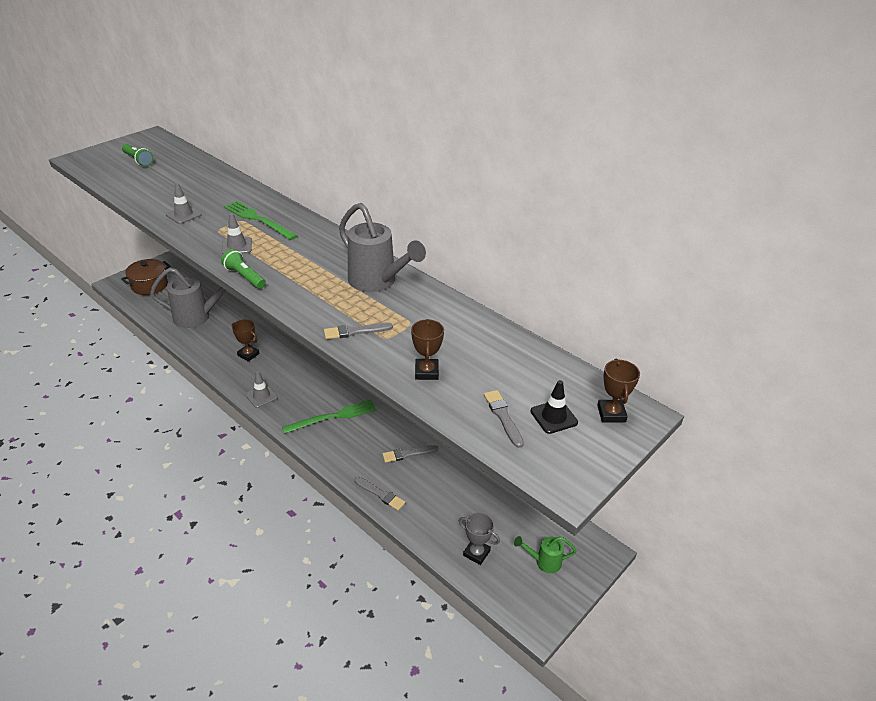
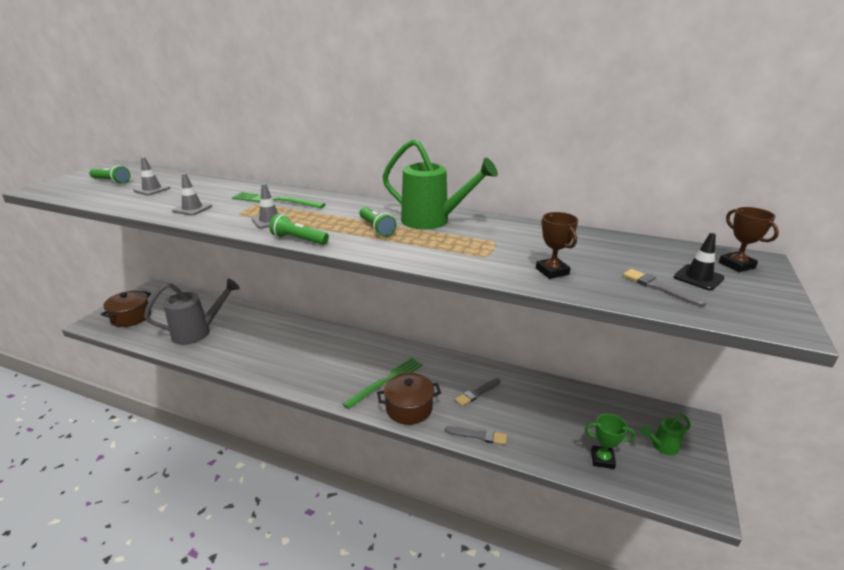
camera: 20 degrees left, 10 degrees down
(248, 354) = (269, 351): brown trophy -> none
(261, 396) = (304, 382): grey traffic cone -> grey traffic cone (152, 189)
(319, 279) = (376, 228): none -> green flashlight
(337, 449) = (409, 408): none -> brown pot
(355, 331) = (452, 257): grey brush -> none
(377, 282) = (432, 221): grey watering can -> green watering can
(476, 553) = (602, 459): grey trophy -> green trophy

